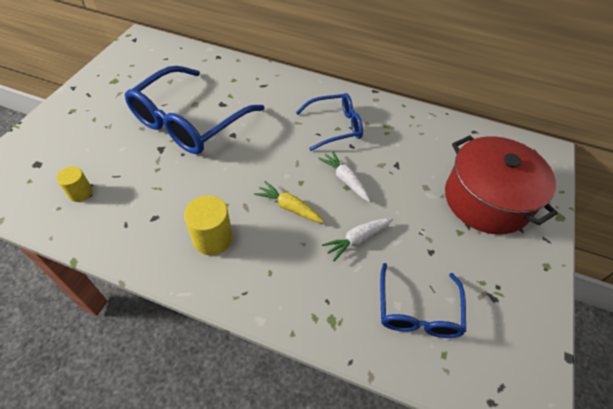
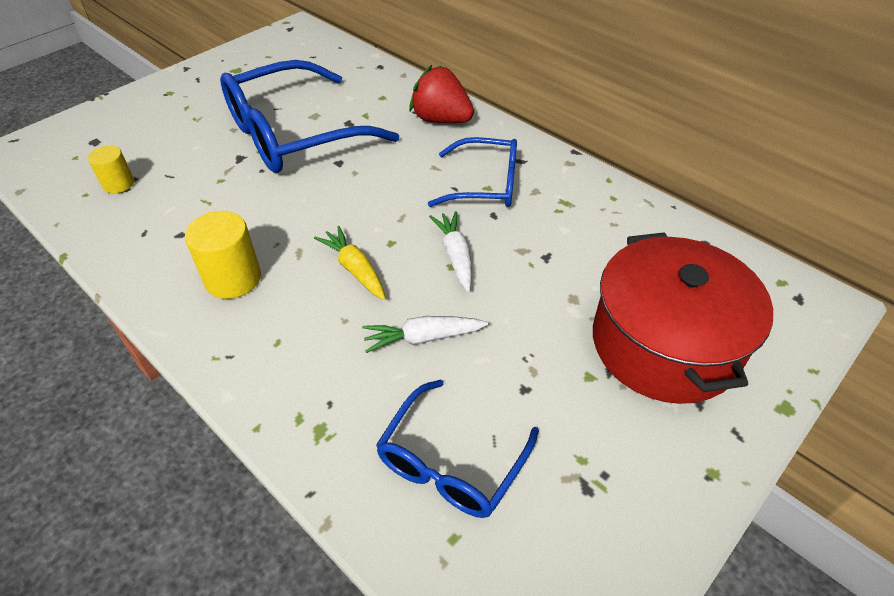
camera: 25 degrees right, 5 degrees down
(282, 88) = (441, 120): none -> red strawberry

